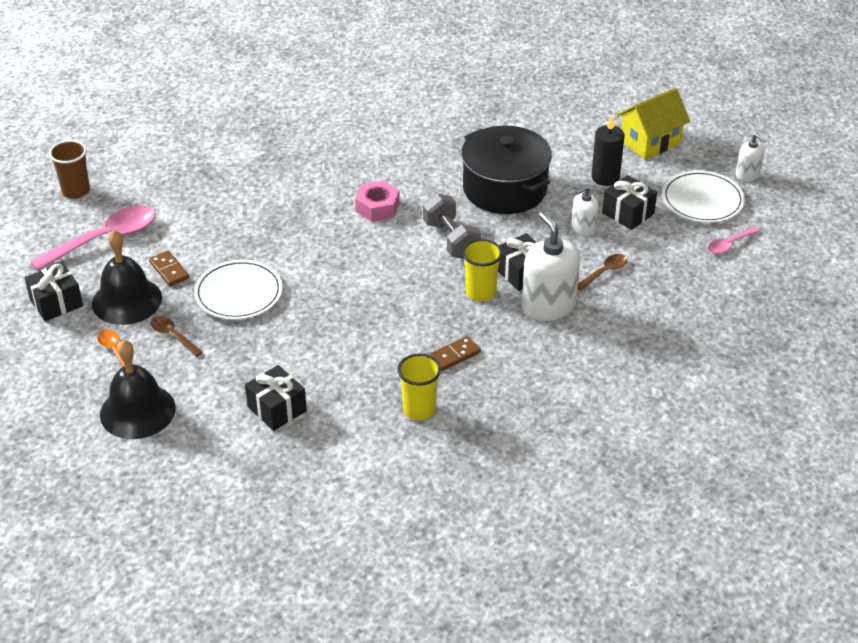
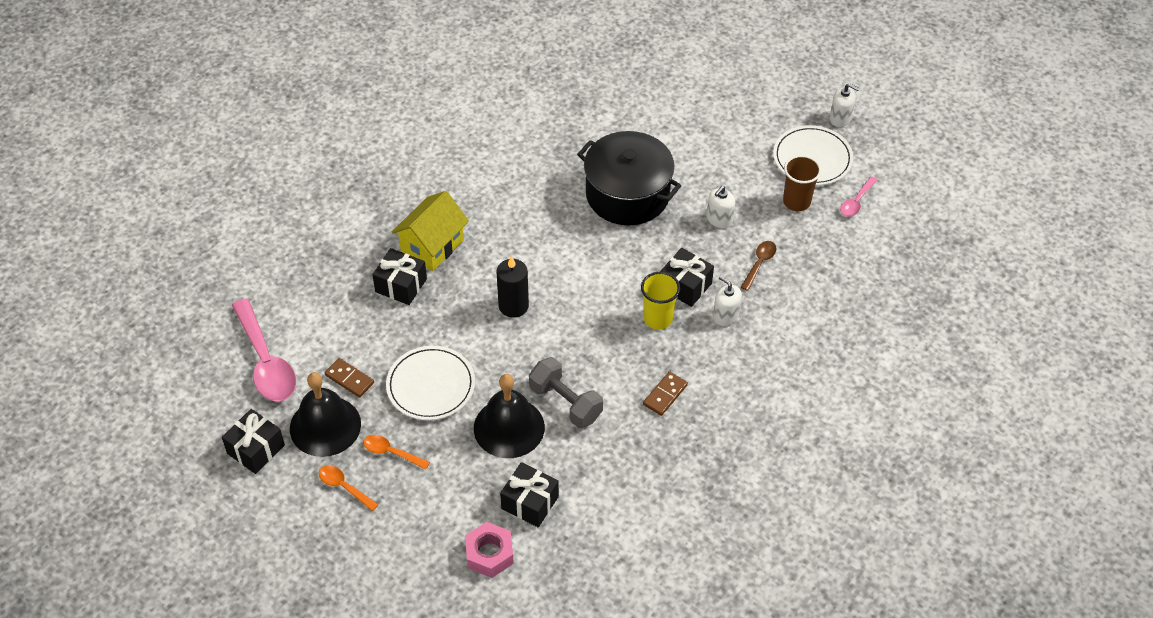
camera: 20 degrees left, 10 degrees up
(76, 191) = (206, 312): brown cup -> brown cup (796, 202)
(104, 239) = (266, 361): pink spoon -> pink spoon turned 120 degrees clockwise
(137, 411) = (399, 546): black bell -> black bell (509, 427)
(173, 336) = (391, 452): brown spoon -> orange spoon
(377, 207) = (517, 249): pink nut -> pink nut (489, 554)
(419, 410) = (660, 463): yellow cup -> none
(451, 240) = (604, 267): grey dumbbell -> grey dumbbell (565, 403)
(548, 306) = (725, 316): white soap dispenser -> white soap dispenser, size x0.53
(605, 177) = (714, 156): black candle -> black candle (513, 306)
(628, 213) = (752, 191): black gift -> black gift (401, 285)
(650, 142) = (738, 104): yellow house -> yellow house (432, 246)

